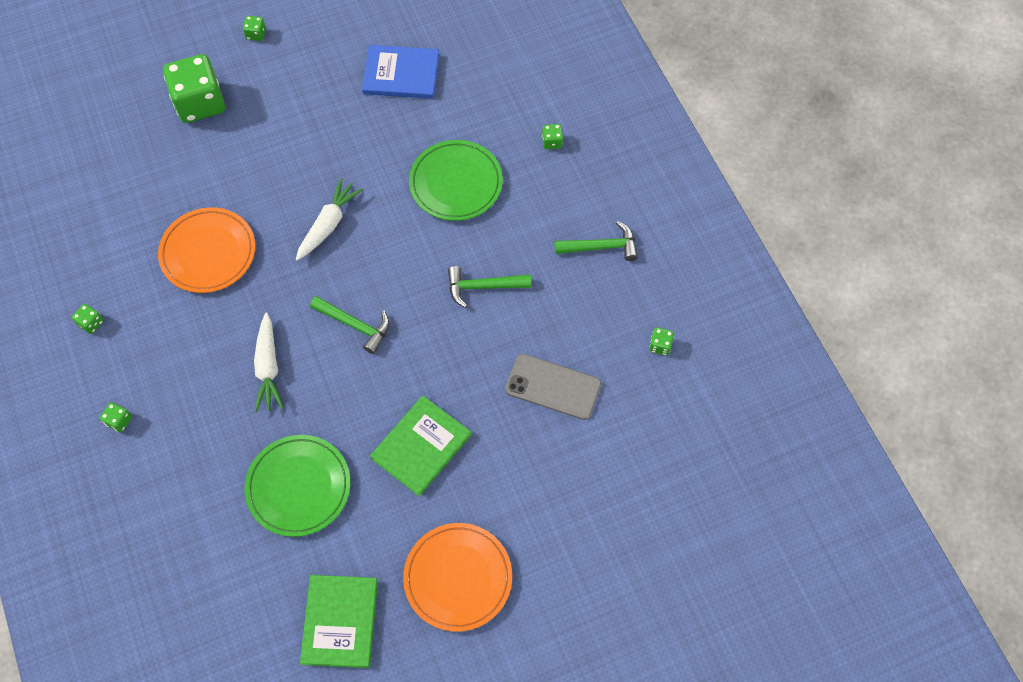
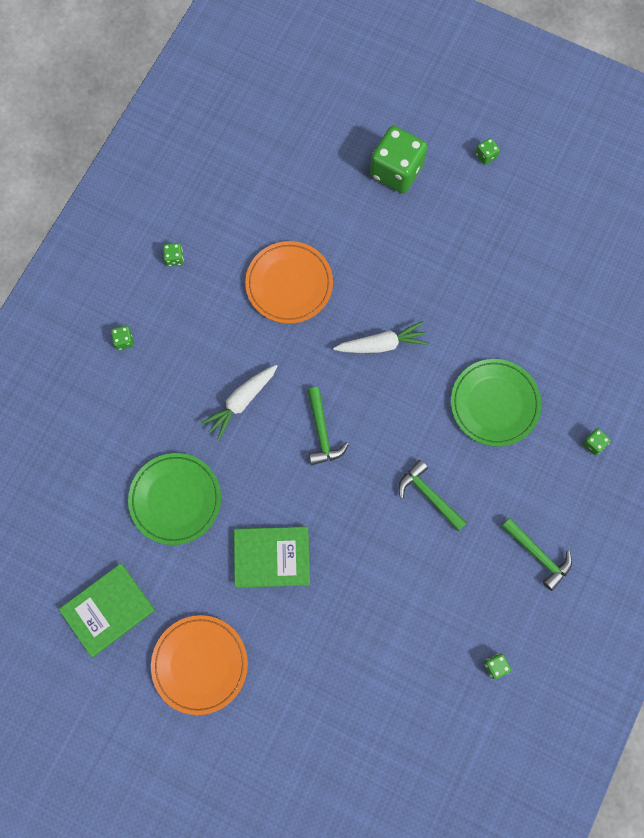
camera: 50 degrees right, 10 degrees up
(401, 74) = (548, 285): blue book -> none
(553, 387) = (394, 613): grey phone -> none

